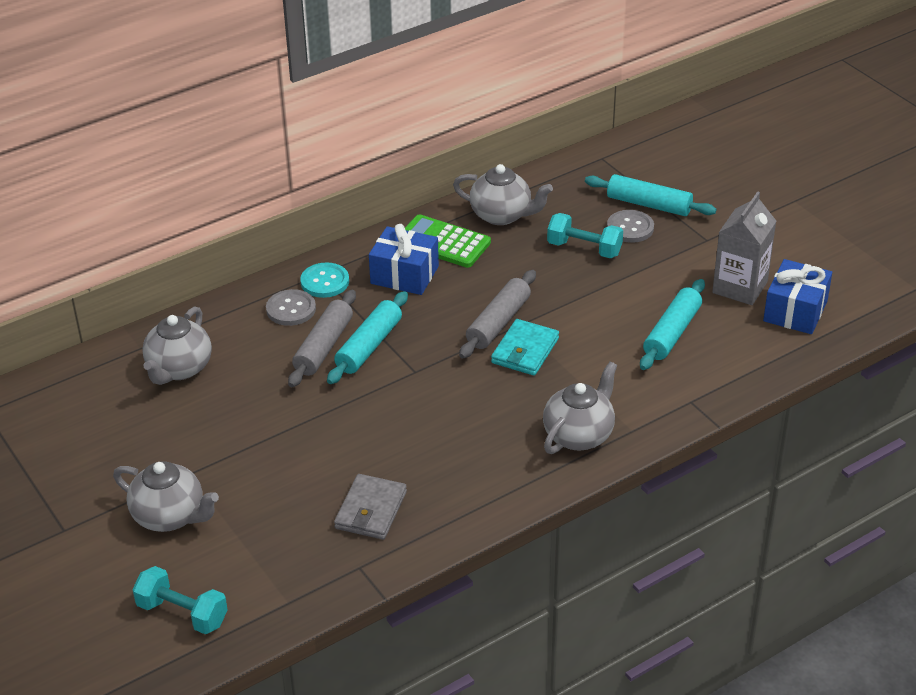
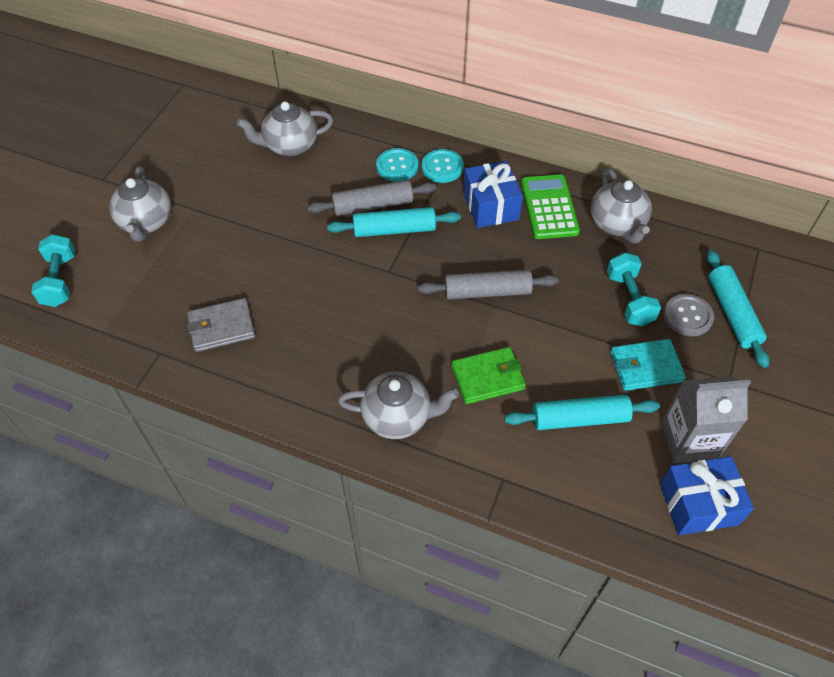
camera: 55 degrees right, 15 degrees up
(291, 309) = (397, 166): grey button -> turquoise button
(525, 351) = (468, 326): turquoise wallet -> turquoise wallet (646, 367)
(587, 364) = (488, 377): none -> green wallet

